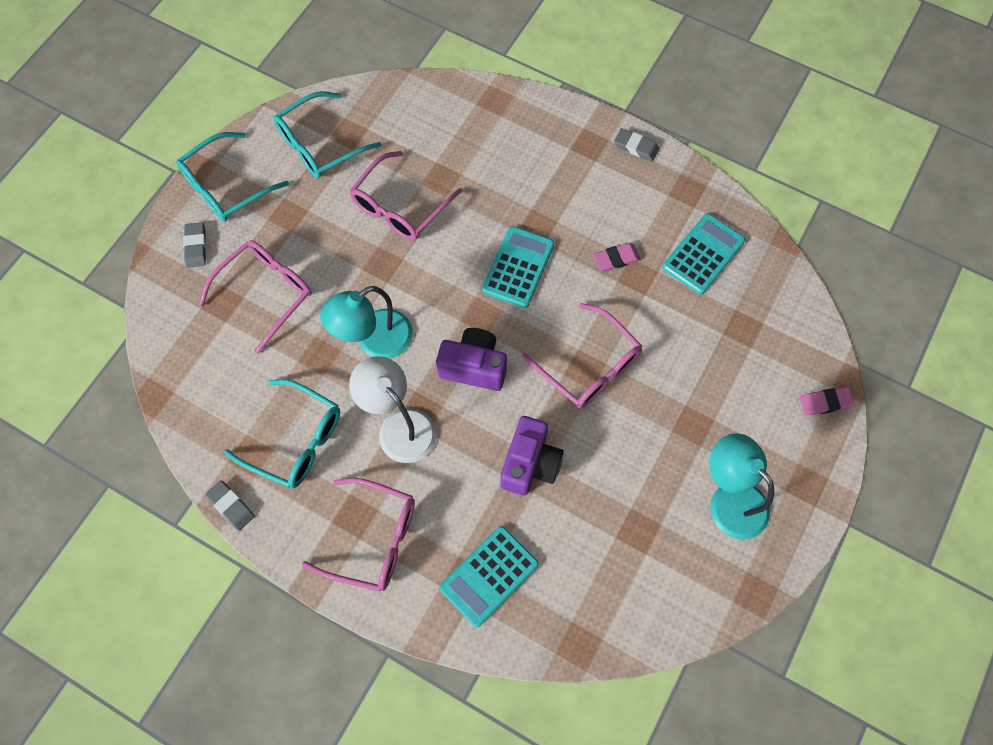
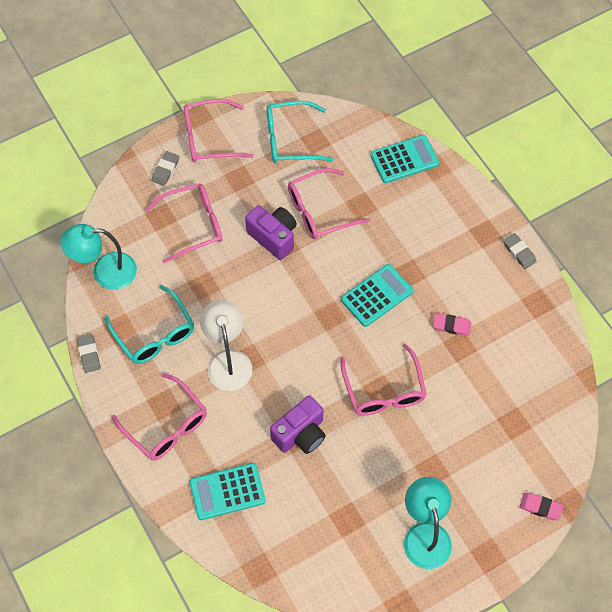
camera: 30 degrees right, 5 degrees down
(226, 186) = (209, 138): turquoise glasses -> pink glasses
(374, 341) = (246, 295): turquoise lamp -> turquoise lamp (105, 272)
(474, 367) = (303, 348): purple camera -> purple camera (273, 237)
(703, 254) = (519, 355): turquoise calculator -> turquoise calculator (404, 159)

